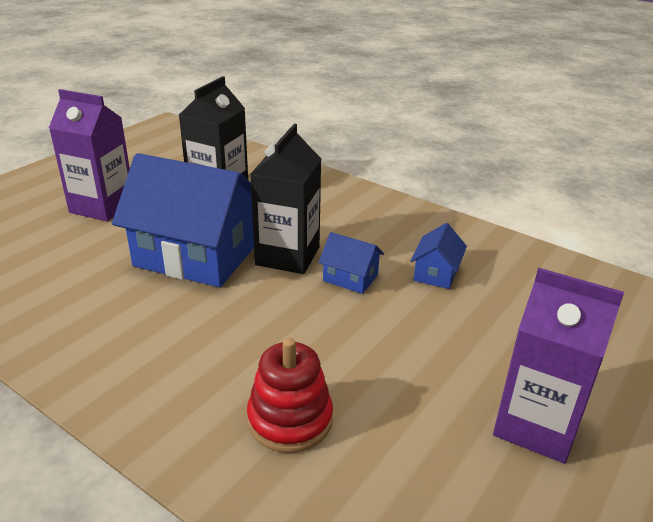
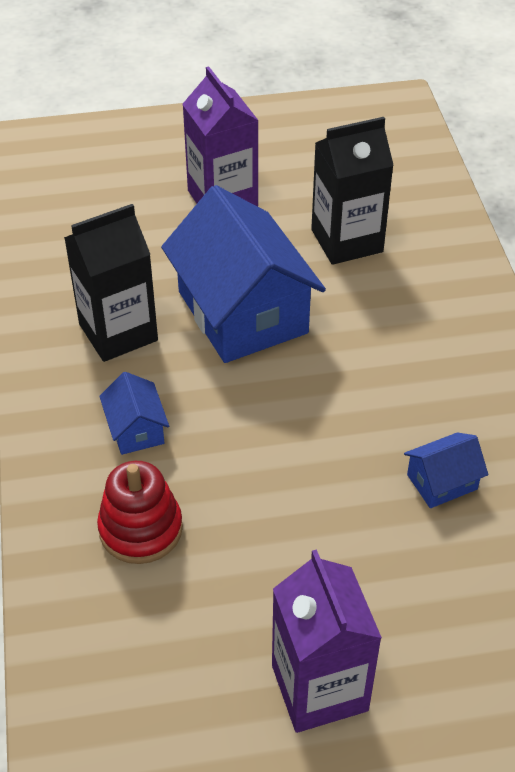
camera: 45 degrees right, 15 degrees up
(287, 256) = (322, 365): black carton -> black carton (118, 332)
(350, 278) = (350, 430): blue house -> blue house (136, 429)

